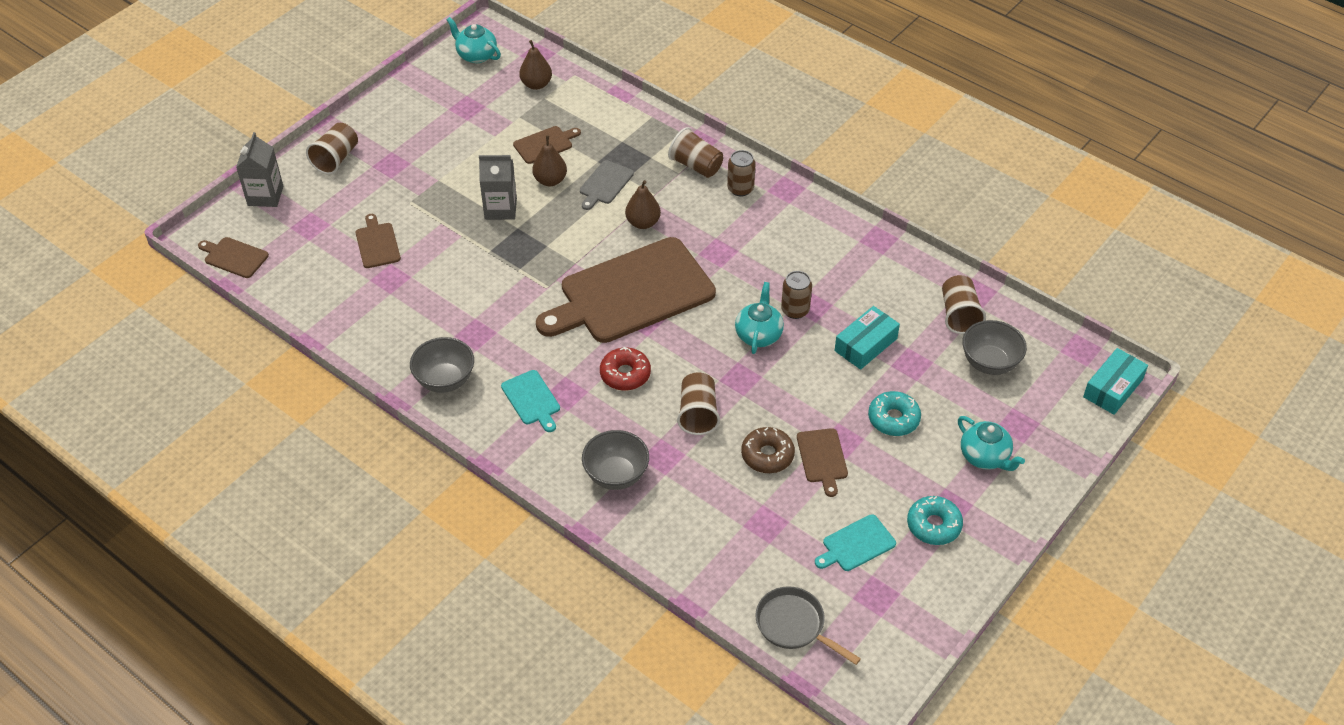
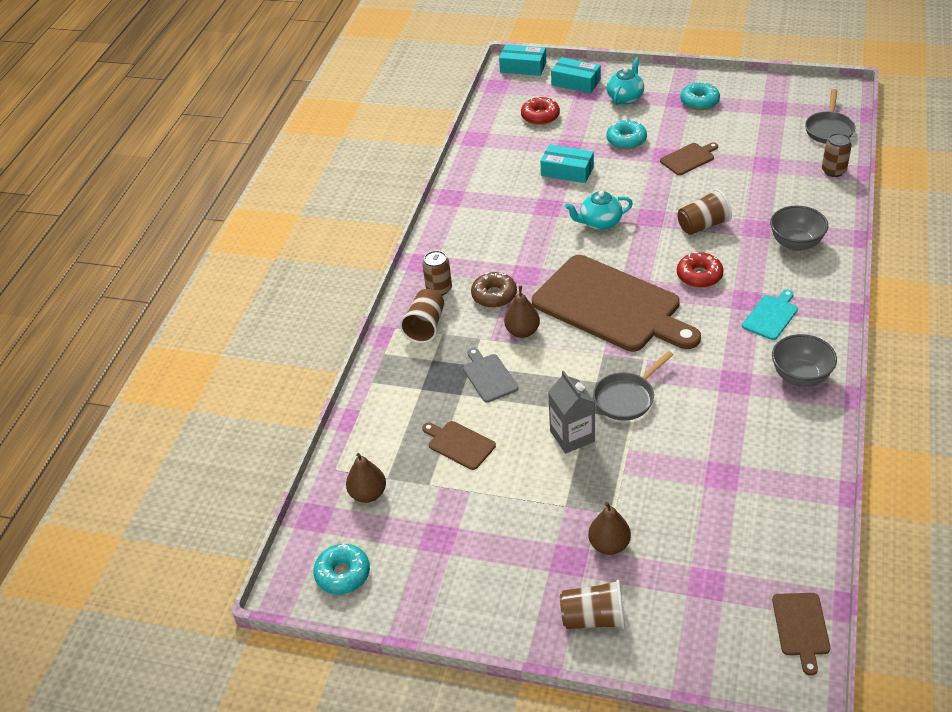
camera: 110 degrees left, 5 degrees down
(265, 196) = (695, 654): grey carton -> none
(377, 243) = (687, 509): brown cutting board -> none
(476, 55) = (343, 574): turquoise teapot -> turquoise donut
(514, 257) = (627, 398): none -> grey pan
(550, 180) = (509, 417): brown pear -> brown pear (609, 545)
(605, 184) = (489, 376): grey cutting board -> grey cutting board turned 120 degrees counterclockwise
(767, 455) = (709, 182): brown donut -> brown donut (494, 295)
(795, 310) = (559, 214): brown can -> brown can (833, 171)
(856, 544) = (744, 125): turquoise cutting board -> none
(959, 315) = (504, 140): brown cup -> none
(989, 363) = (540, 116): grey bowl -> red donut
(1048, 424) = (576, 82): none -> turquoise box

